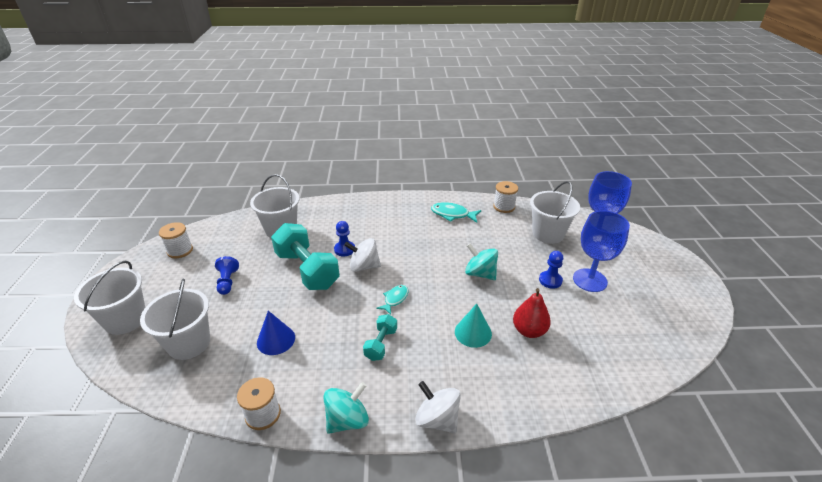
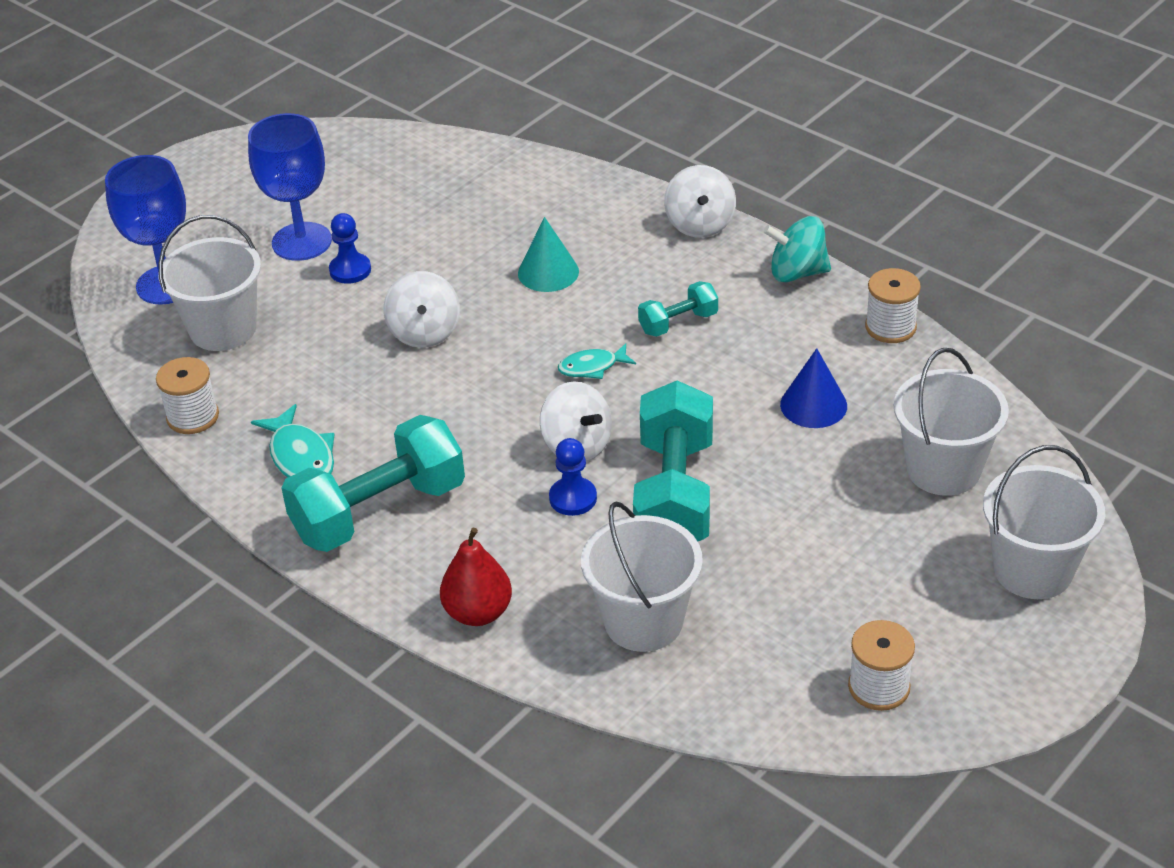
camera: 135 degrees left, 5 degrees up
(227, 282) = (826, 550): blue pawn -> none
(404, 214) = (379, 511): none -> turquoise dumbbell
(480, 273) = (424, 332): turquoise spinning top -> white spinning top
(529, 331) = (479, 237): red pear -> red pear (478, 612)

